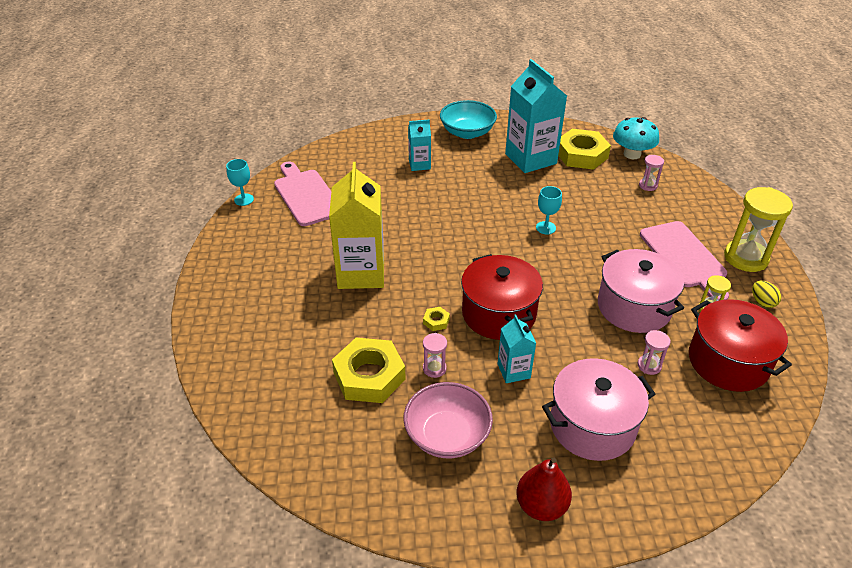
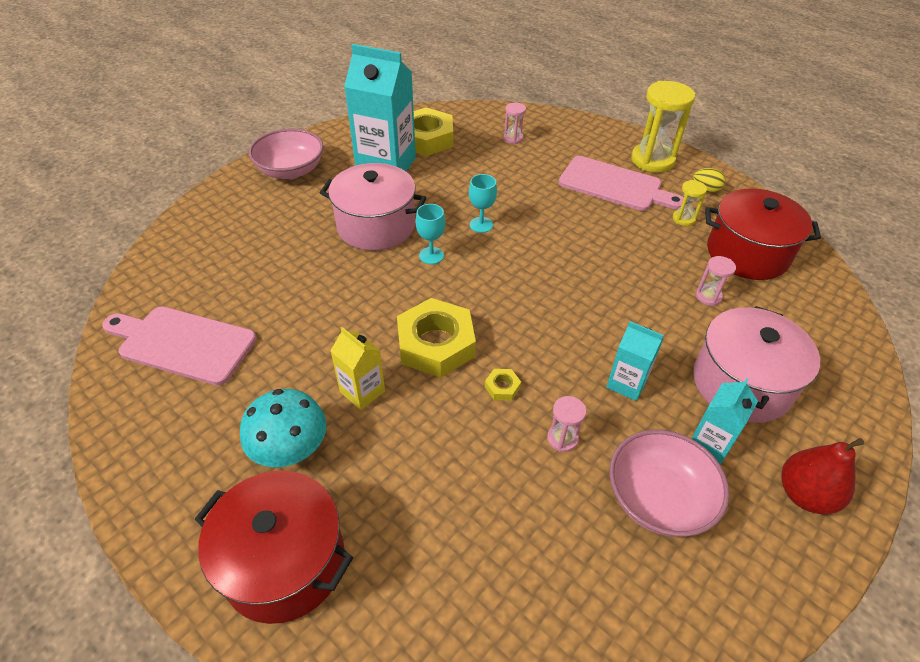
camera: 45 degrees left, 5 degrees up
(244, 199) = (97, 402): turquoise goblet -> turquoise goblet (431, 255)
(361, 273) = (362, 391): yellow carton -> yellow carton, size x0.51
(369, 376) = (514, 501): yellow nut -> yellow nut (436, 344)
(419, 164) = (280, 231): turquoise carton -> turquoise carton (710, 443)
(467, 132) = (291, 170): turquoise bowl -> pink bowl
(499, 313) = (546, 336): red pot -> red pot (284, 562)
(632, 154) = (467, 117): turquoise mushroom -> turquoise mushroom (290, 449)
(634, 307) = (635, 253): pink pot -> pink pot (376, 226)

